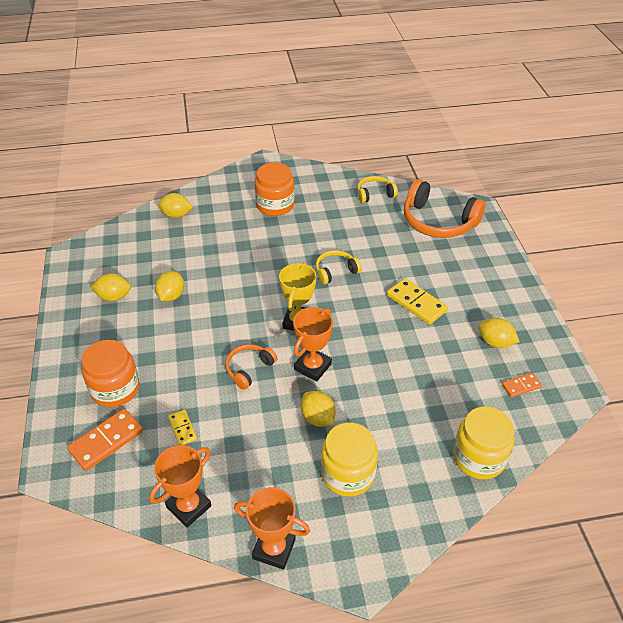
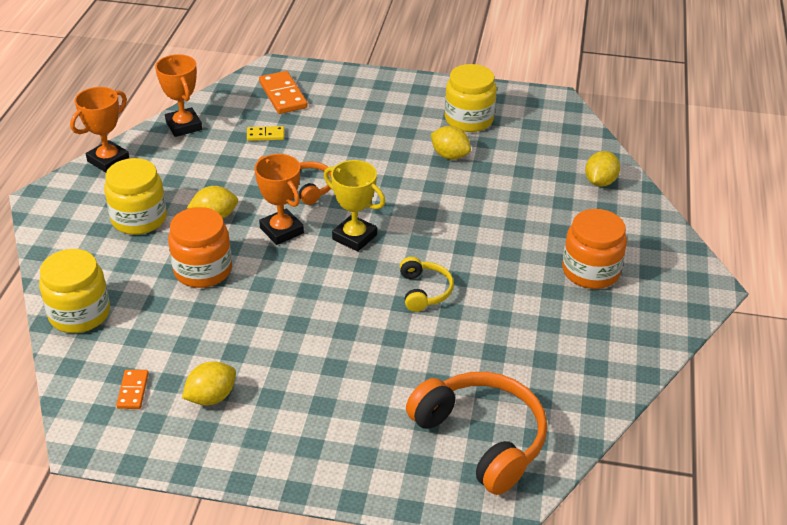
camera: 110 degrees right, 5 degrees down
(114, 297) = (469, 119): yellow lemon -> yellow jar
(115, 389) = (339, 106): orange jar -> orange jar (203, 270)
(375, 194) = (581, 386): yellow headphones -> none
(416, 303) = (324, 347): yellow domino -> none
(438, 221) = (481, 438): orange headphones -> orange headphones turned 90 degrees clockwise

